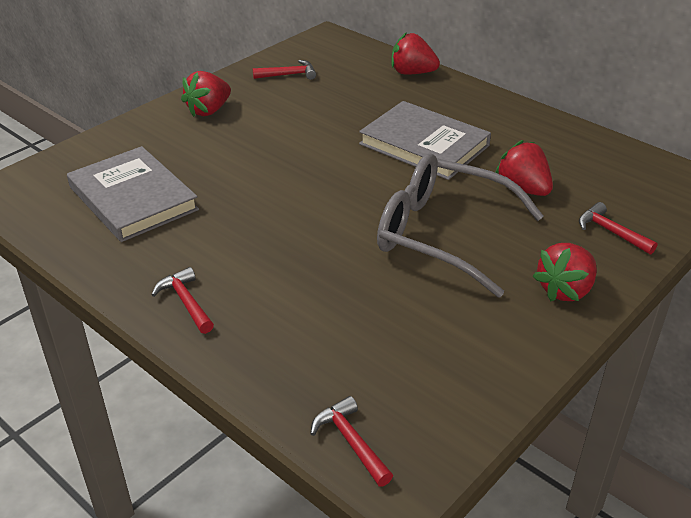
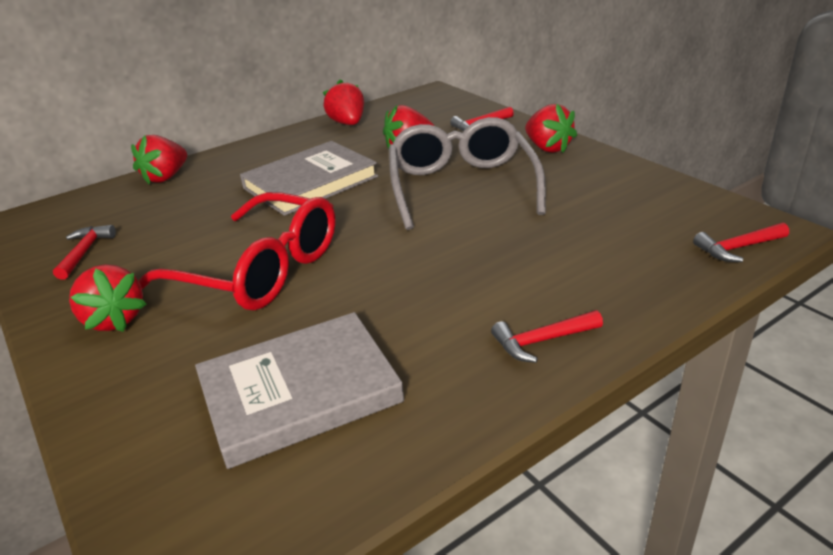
camera: 75 degrees left, 5 degrees down
(273, 151) = (259, 270): none -> red glasses
(442, 234) = (462, 186): grey glasses -> grey glasses turned 135 degrees clockwise
(570, 140) = (348, 123): none -> red strawberry

